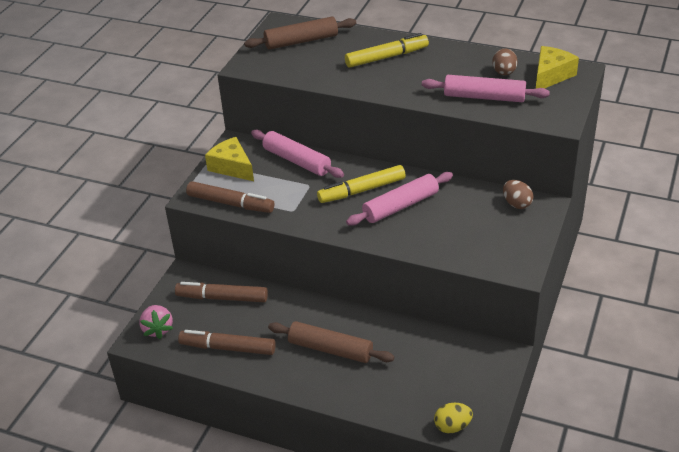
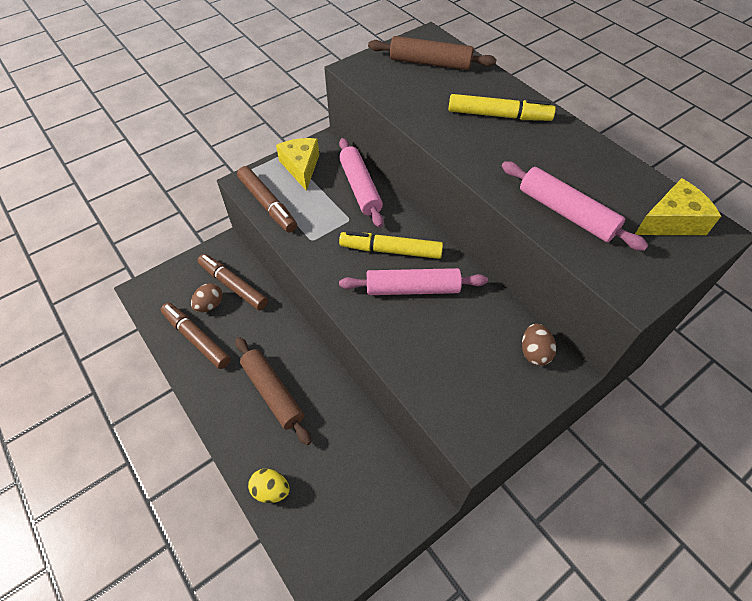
camera: 30 degrees right, 15 degrees up
(158, 329) = (163, 288): pink strawberry -> none
(452, 426) = (307, 558): yellow egg -> yellow egg (271, 490)
(504, 73) = (615, 191): brown egg -> brown egg (210, 305)

